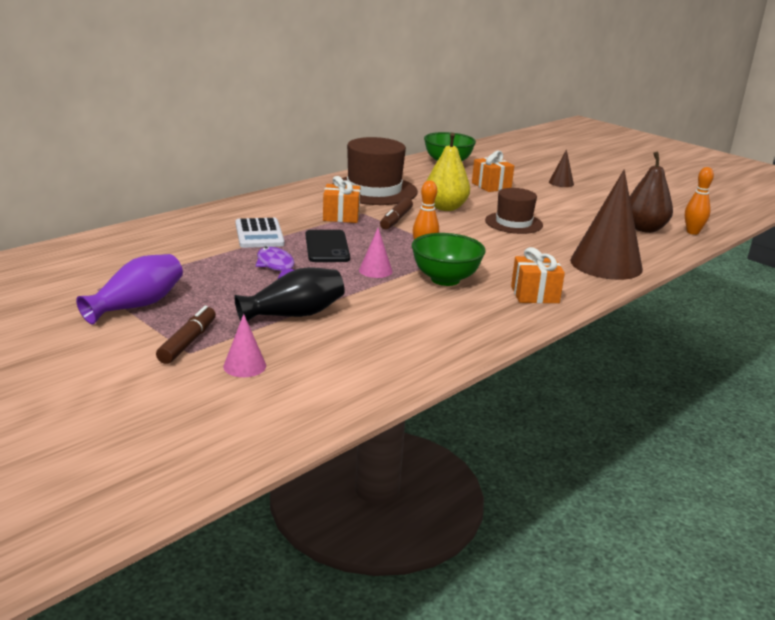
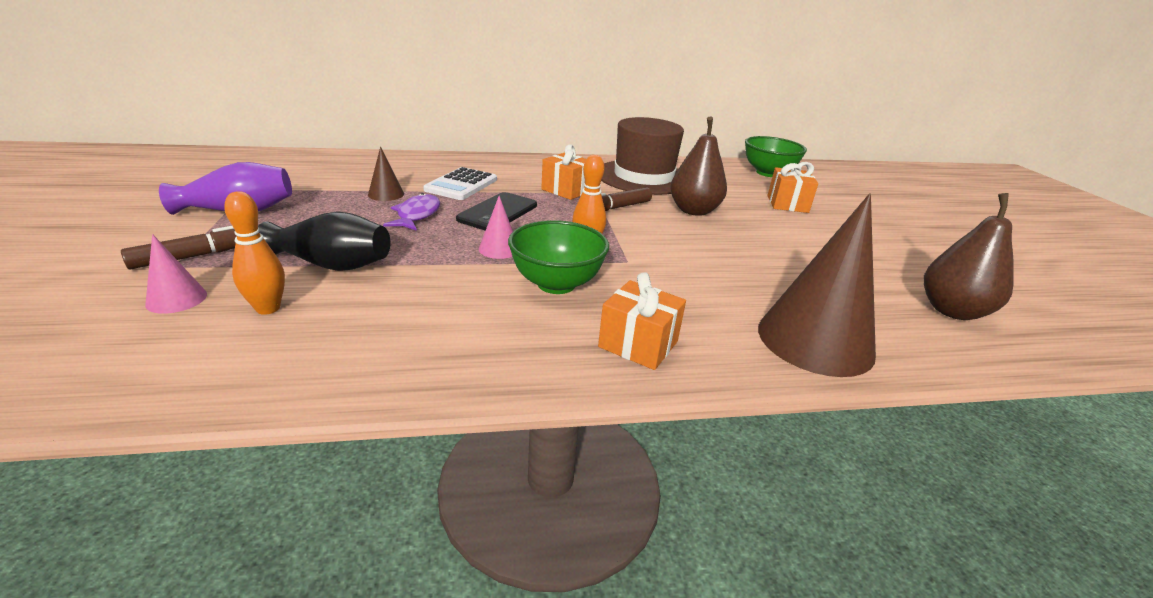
camera: 35 degrees right, 5 degrees up
(445, 207) = (693, 211): yellow pear -> brown pear
(513, 223) = (753, 248): brown hat -> none
(561, 183) = (890, 222): brown cone -> brown cone (386, 194)
(692, 232) = (1042, 342): orange bowling pin -> orange bowling pin (268, 308)

